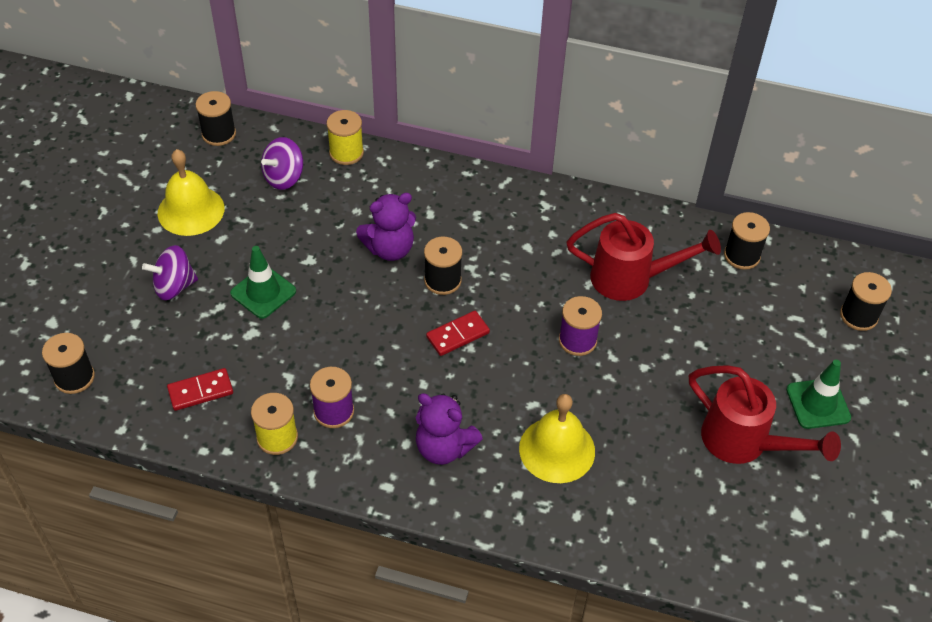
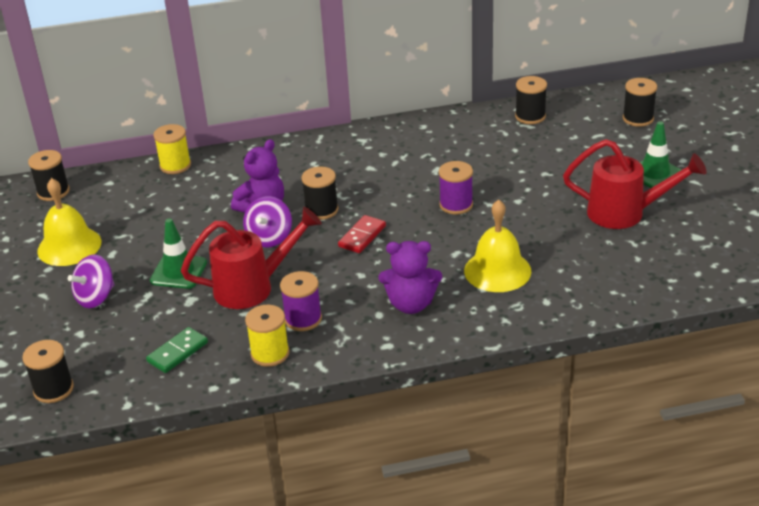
camera: 25 degrees left, 15 degrees down
(200, 391) = (178, 352): red domino -> green domino
(284, 177) = (135, 198): purple spinning top -> purple spinning top (269, 238)
(632, 279) = (464, 157): red watering can -> red watering can (254, 287)

